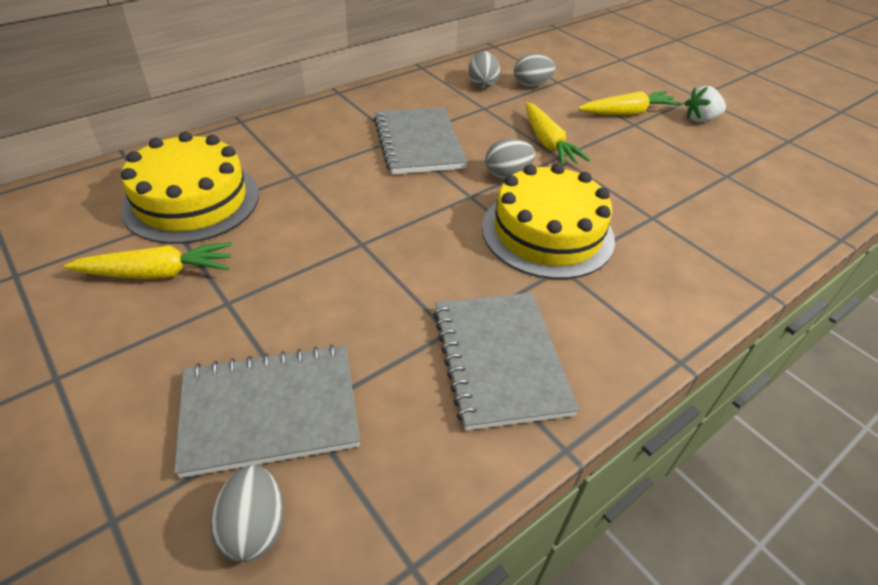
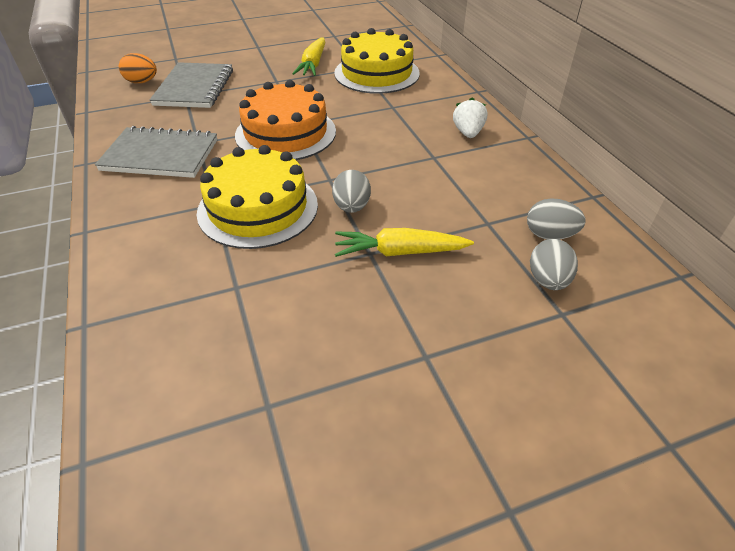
camera: 110 degrees right, 0 degrees up
(254, 527) = (142, 82): grey egg -> orange egg
(390, 250) = (285, 133): none -> orange cake
(418, 143) = (422, 166): grey notebook -> none
(627, 113) = (458, 361): yellow carrot -> none
(700, 119) = (423, 463): white strawberry -> white strawberry (468, 133)

